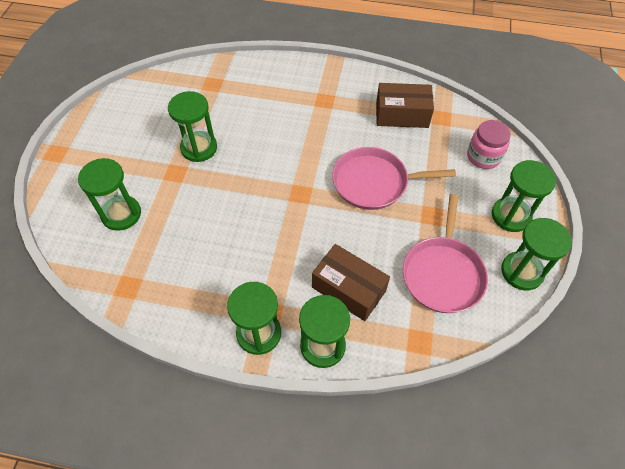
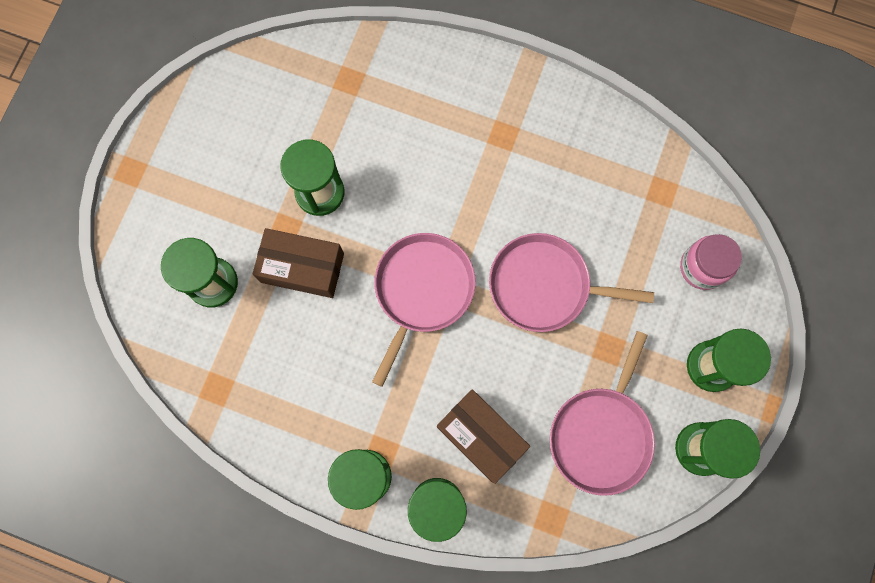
camera: 10 degrees right, 20 degrees up
(284, 197) = (422, 290): none -> pink pan
(402, 115) = (607, 178): brown box -> brown box (302, 268)

